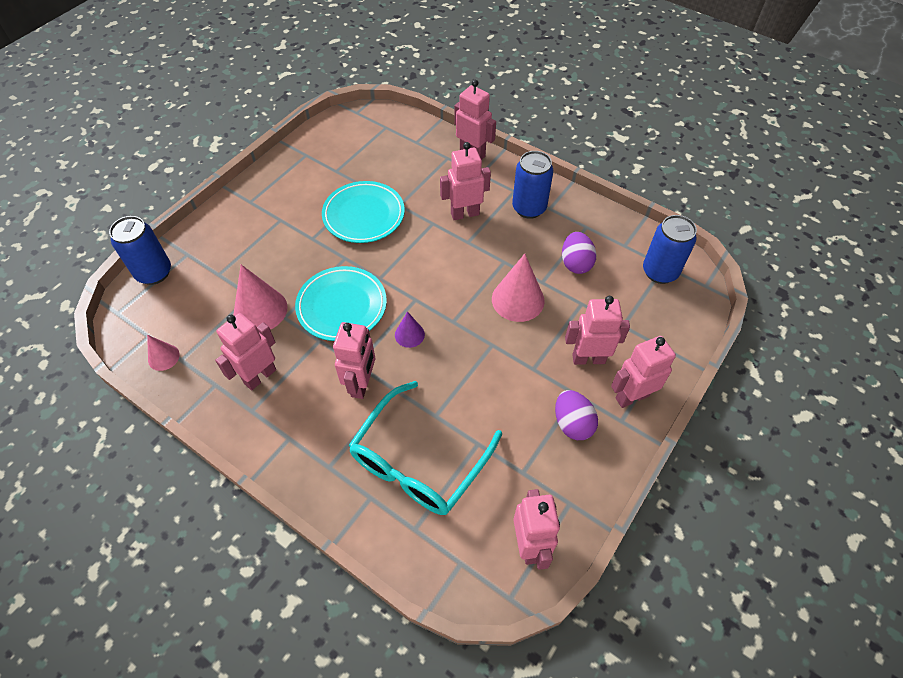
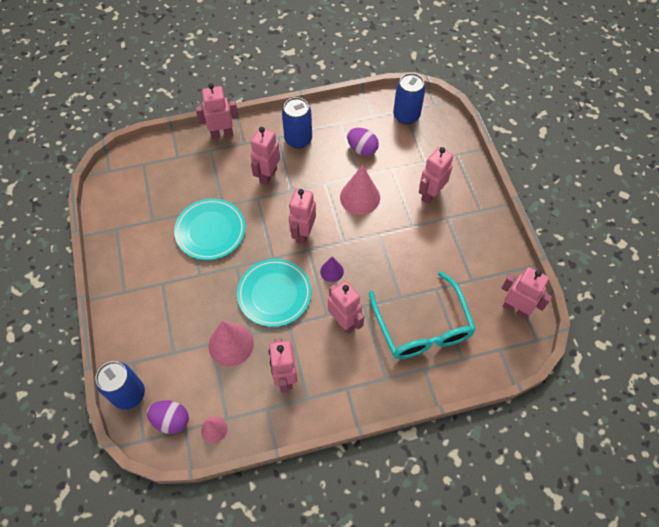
camera: 50 degrees left, 5 degrees up
(572, 423) = (463, 234): purple egg -> purple egg (171, 420)
(631, 396) = (471, 194): pink robot -> pink robot (303, 234)

